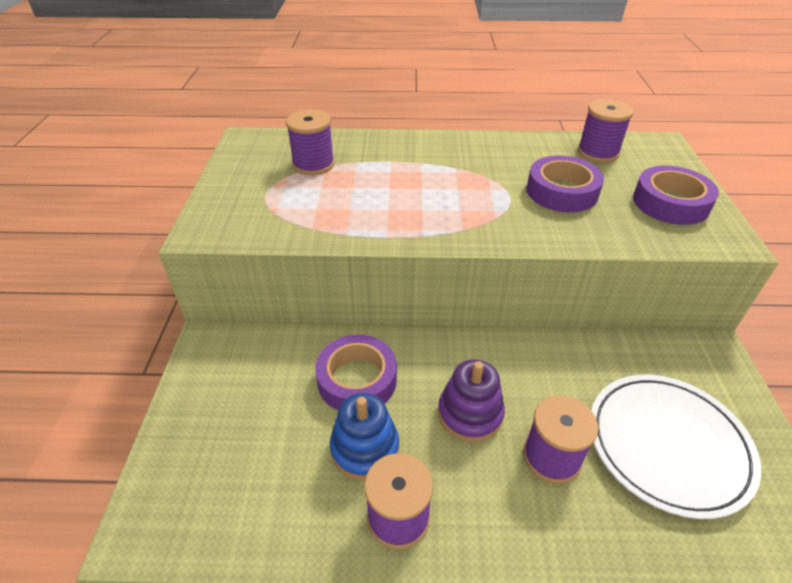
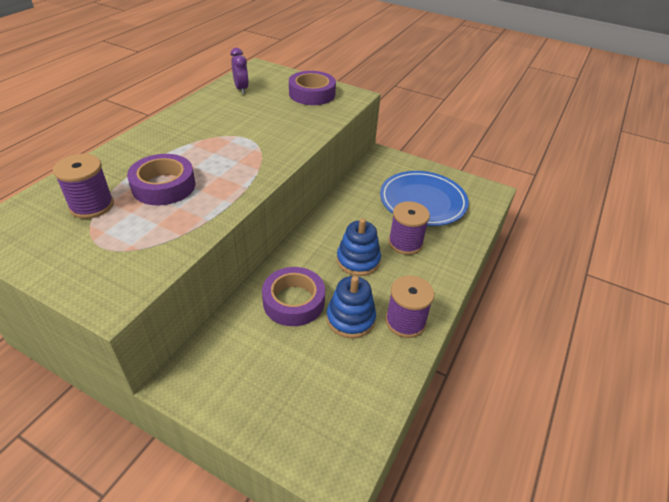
camera: 65 degrees left, 0 degrees up
(470, 414) = (358, 260): purple stacking toy -> blue stacking toy
(562, 192) = (263, 119): purple tape -> purple tape (164, 186)
(598, 152) = (241, 89): purple spool -> purple clock
(667, 445) = (423, 201): white plate -> blue plate

